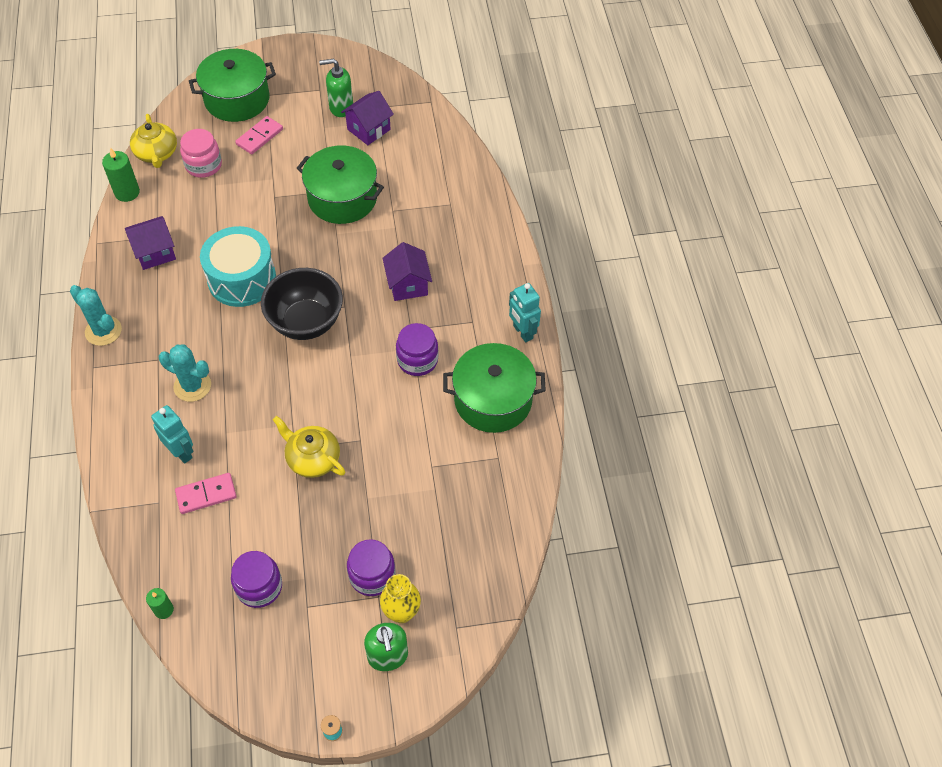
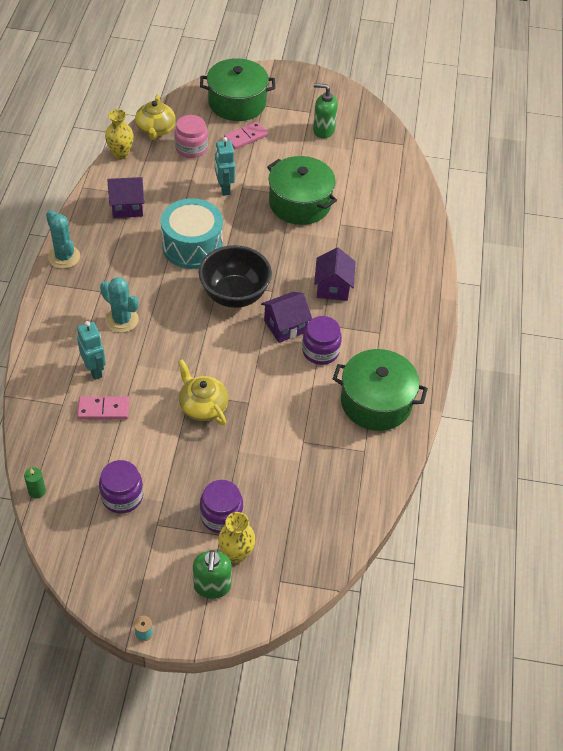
camera: 15 degrees right, 5 degrees down
(127, 192) = (121, 154): green candle -> yellow vase
(368, 129) = (341, 154): purple house -> purple house (285, 326)
(522, 332) = (421, 353): turquoise robot -> turquoise robot (224, 188)

